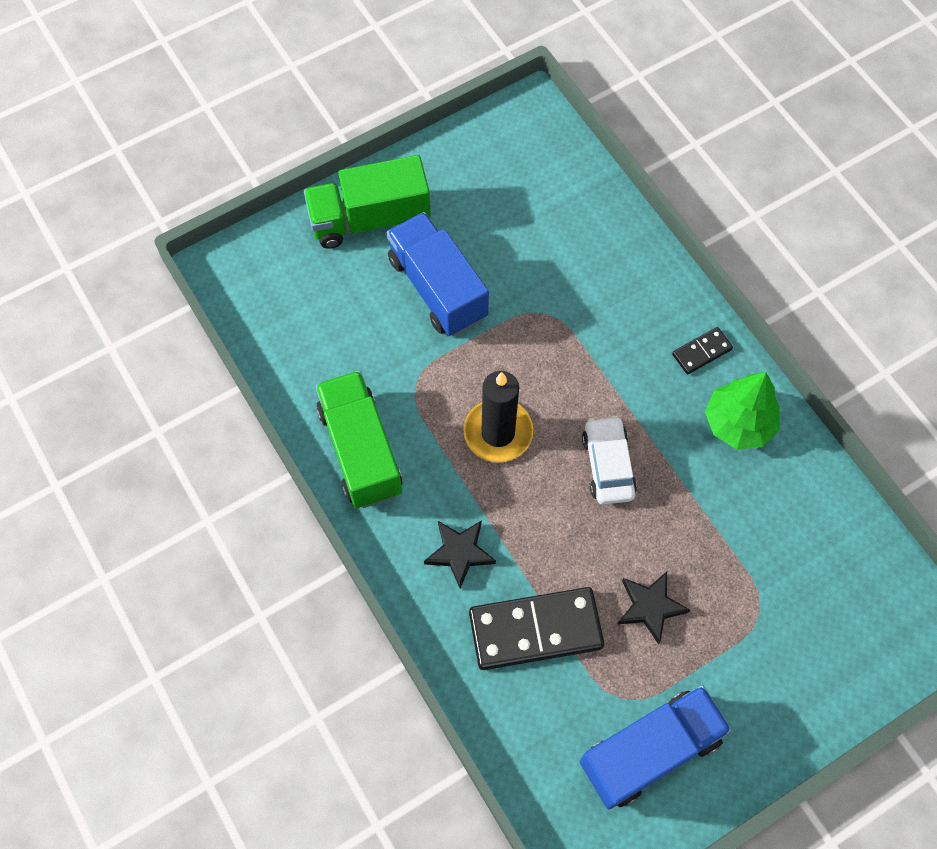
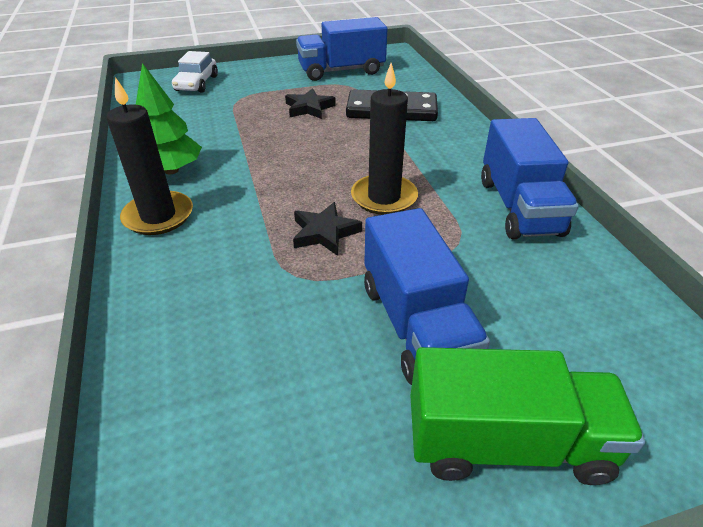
camera: 165 degrees left, 25 degrees down
(361, 450) = (519, 207): green truck -> blue truck
(460, 553) = (437, 144): black star -> black star (324, 232)
(607, 465) = (297, 166): white car -> white car (197, 83)
(701, 352) = (158, 216): black domino -> black candle

